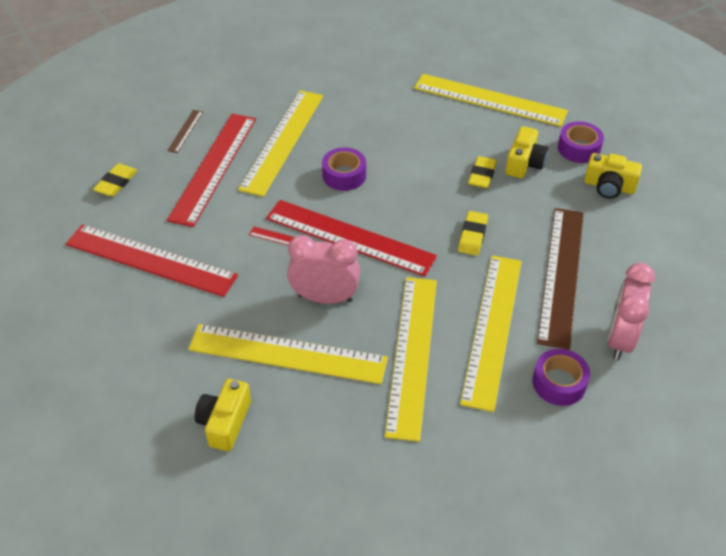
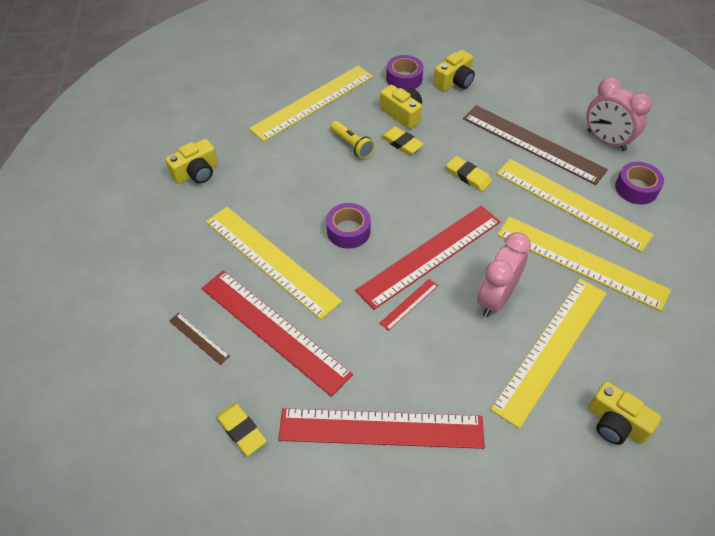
camera: 65 degrees left, 5 degrees up
(150, 260) = (381, 428): red ruler -> red ruler turned 45 degrees clockwise
(349, 66) = (196, 172): none -> yellow camera
(452, 143) = (352, 145): none -> yellow flashlight

